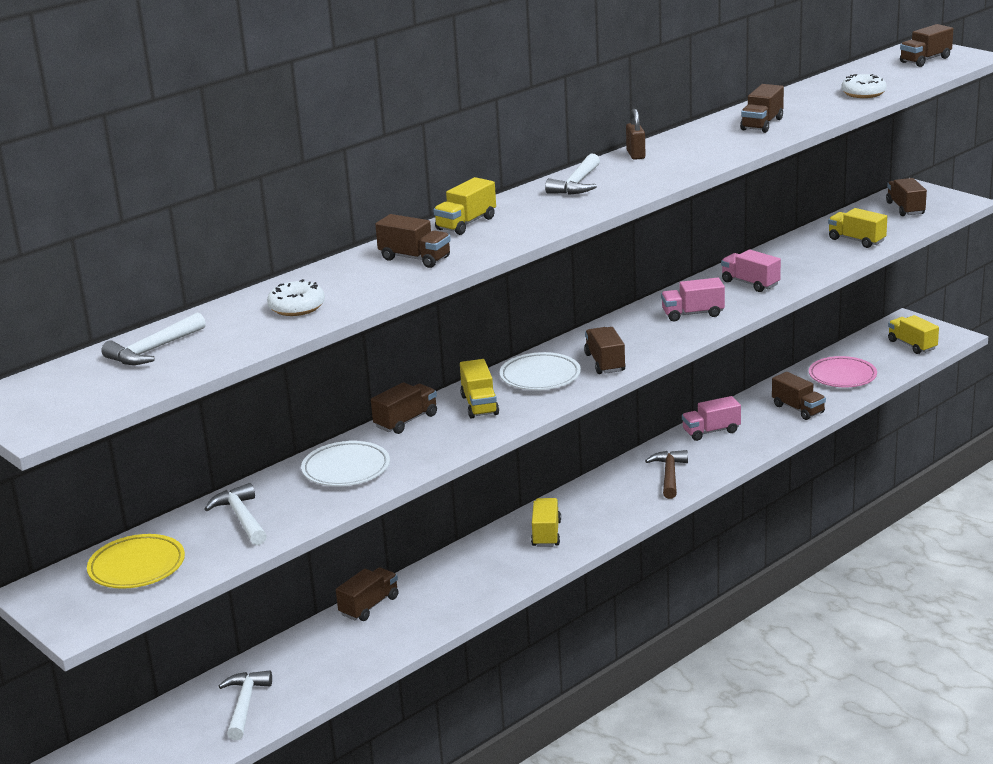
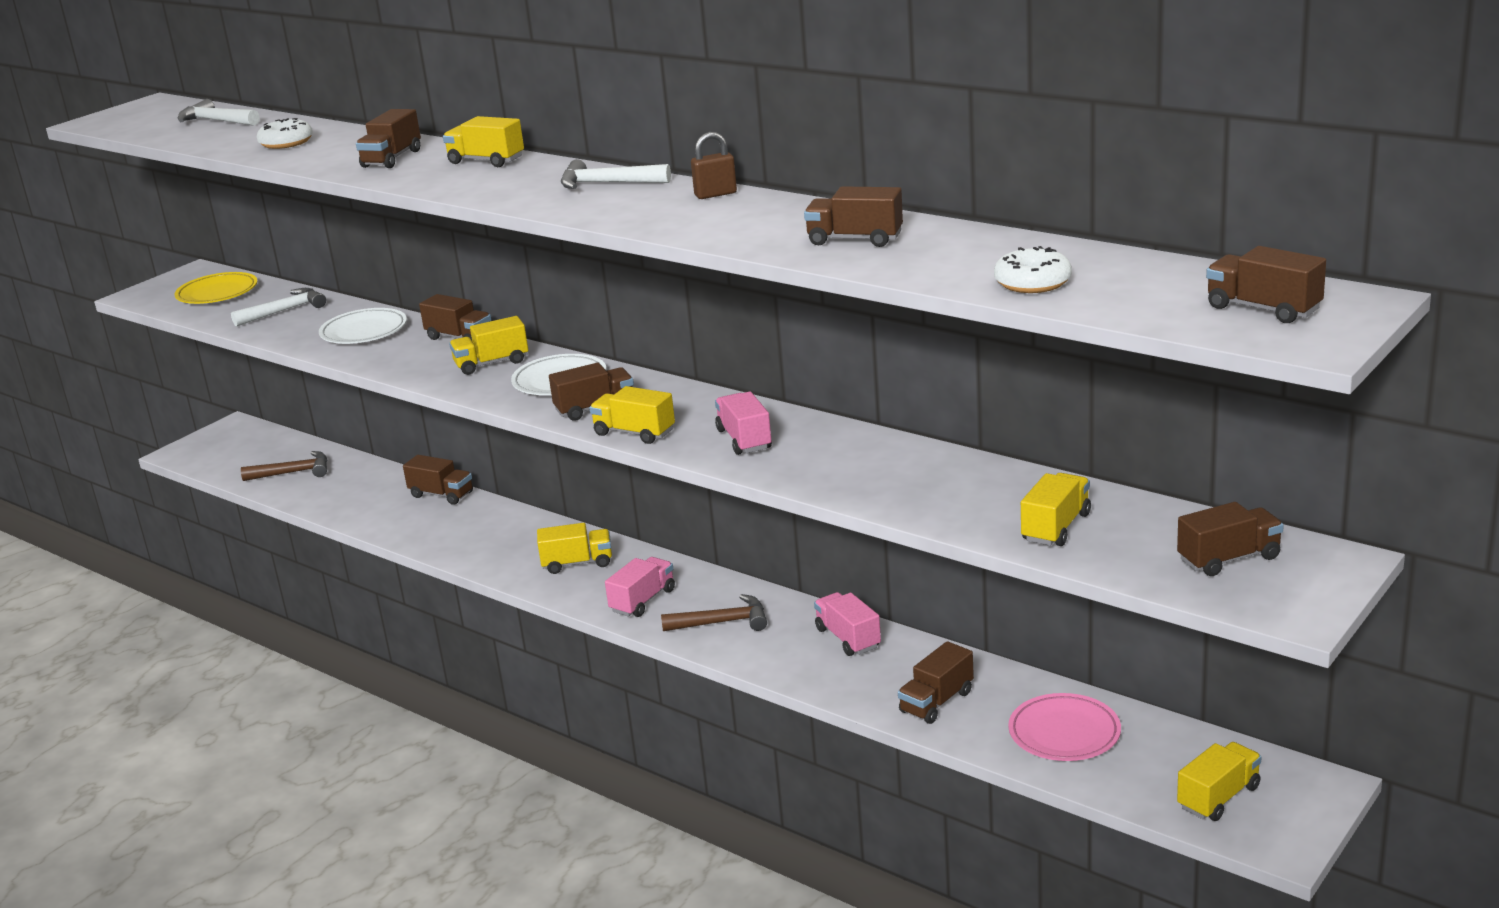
camera: 80 degrees right, 0 degrees up
(245, 704) = (294, 472): white hammer -> brown hammer
(659, 349) = (634, 433): none -> yellow truck
(750, 283) = (856, 464): pink truck -> pink truck (643, 601)

